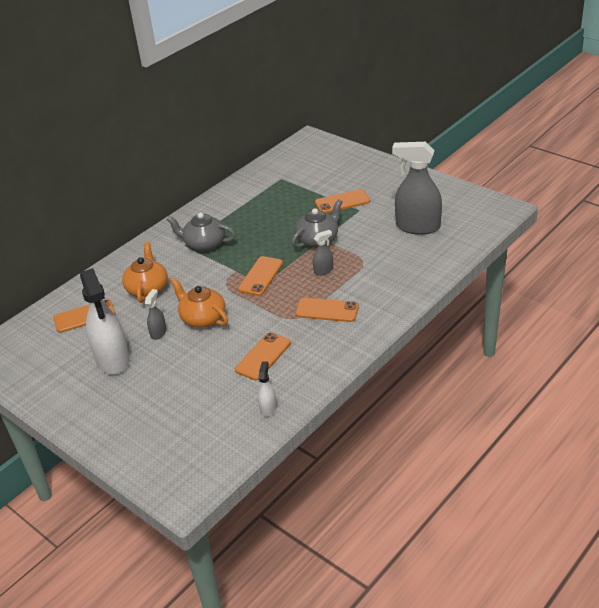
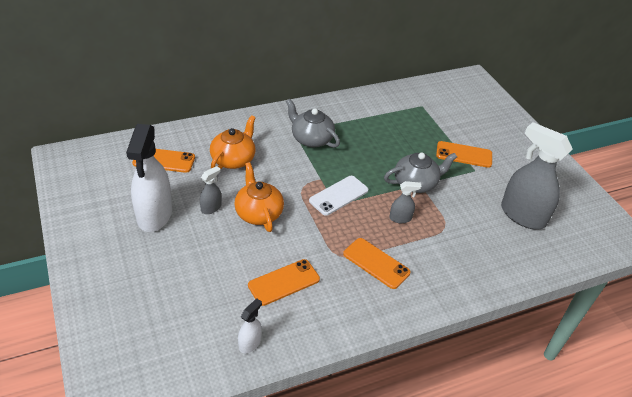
camera: 20 degrees right, 5 degrees up
(260, 276) = (338, 195): orange phone -> white phone

